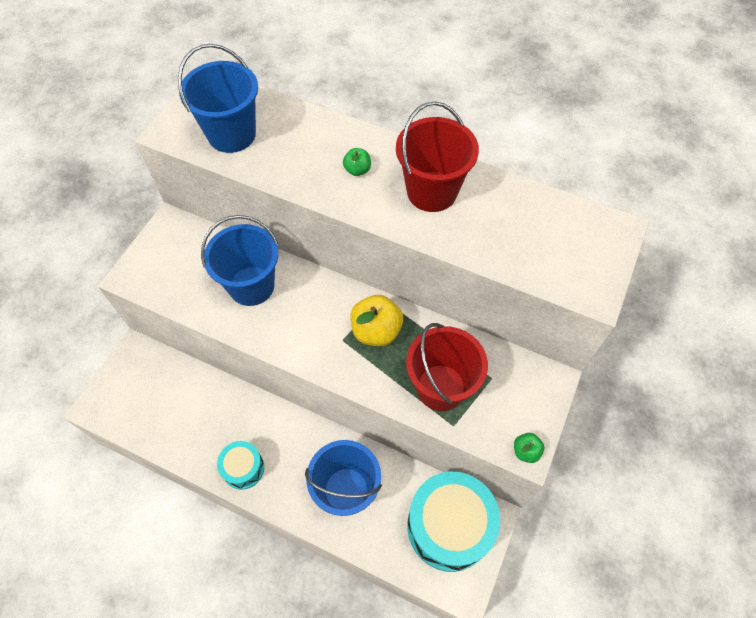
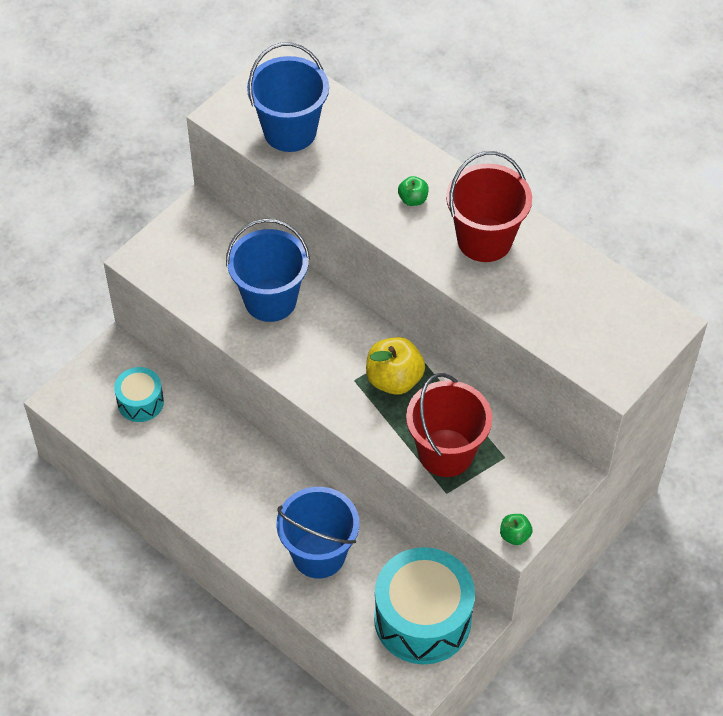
camera: 15 degrees right, 5 degrees down
(243, 468) = (210, 504): turquoise drum -> turquoise drum (140, 402)

